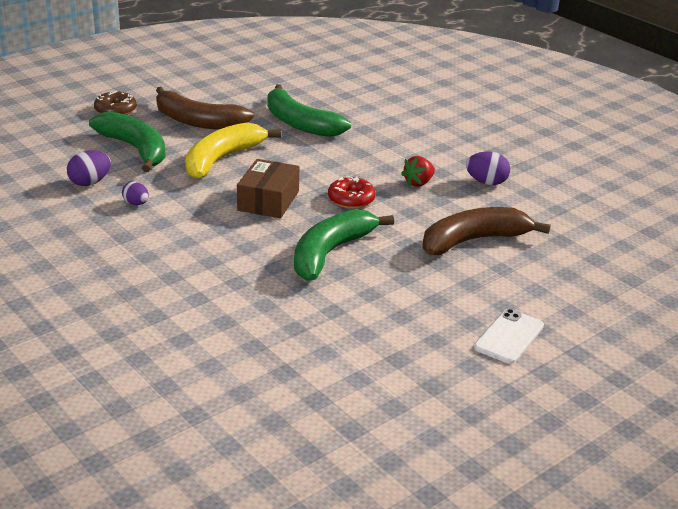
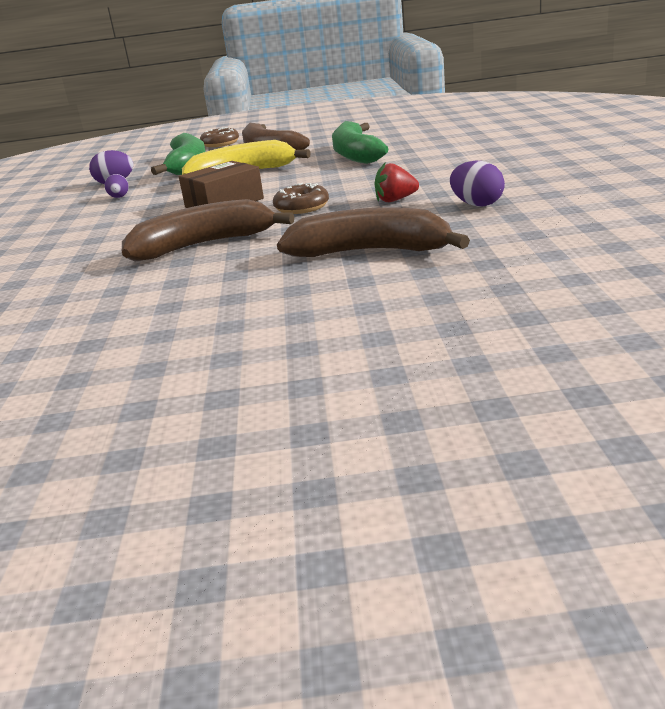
camera: 40 degrees right, 5 degrees down
(330, 253) = (203, 245): green banana -> brown banana
(351, 199) = (302, 207): red donut -> brown donut
(509, 337) = (247, 348): white phone -> none

